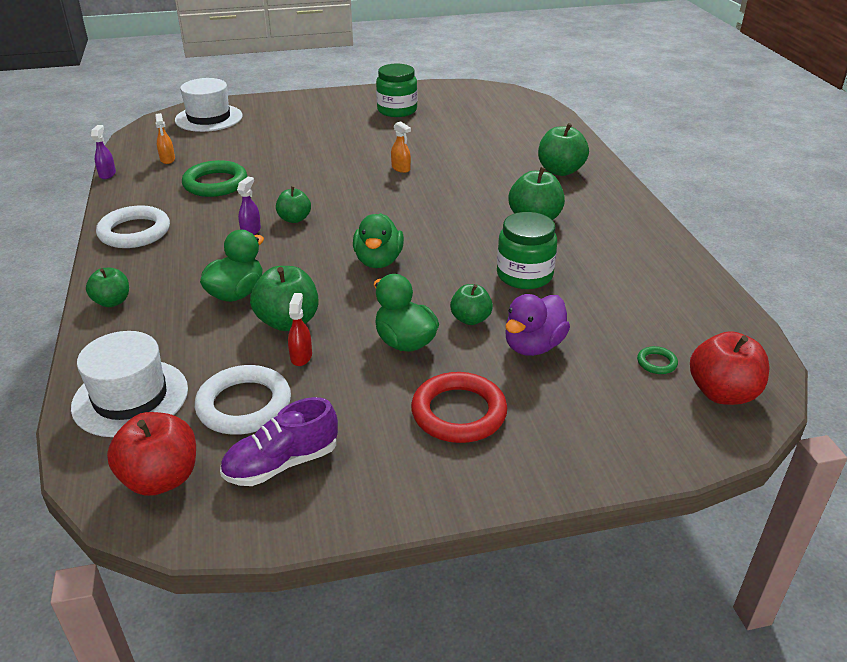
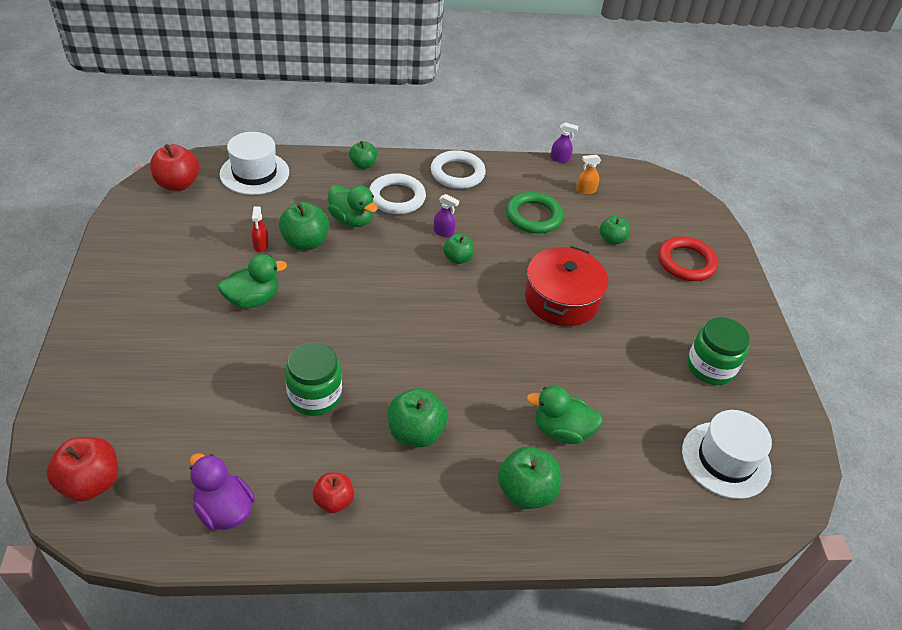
camera: 95 degrees right, 10 degrees up
(209, 118) = (681, 217): white hat -> white hat (726, 459)
(244, 405) = (223, 217): white ring -> white ring (397, 197)
(282, 463) = (162, 228): purple shoe -> none
(301, 356) = (261, 245): red spray bottle -> red spray bottle turned 75 degrees clockwise
(340, 165) = (562, 299): none -> red pot
(378, 261) = (372, 301): green duck -> green duck (561, 430)
(401, 168) = (549, 345): orange spray bottle -> none
(458, 412) = (161, 313): red ring -> red ring (686, 262)
(470, 319) = (264, 343): green apple -> green apple (612, 240)
(533, 346) = (212, 374): purple duck -> purple duck (224, 510)
(630, 248) = (334, 501): none -> red apple
(656, 363) = (150, 451): green ring -> none

